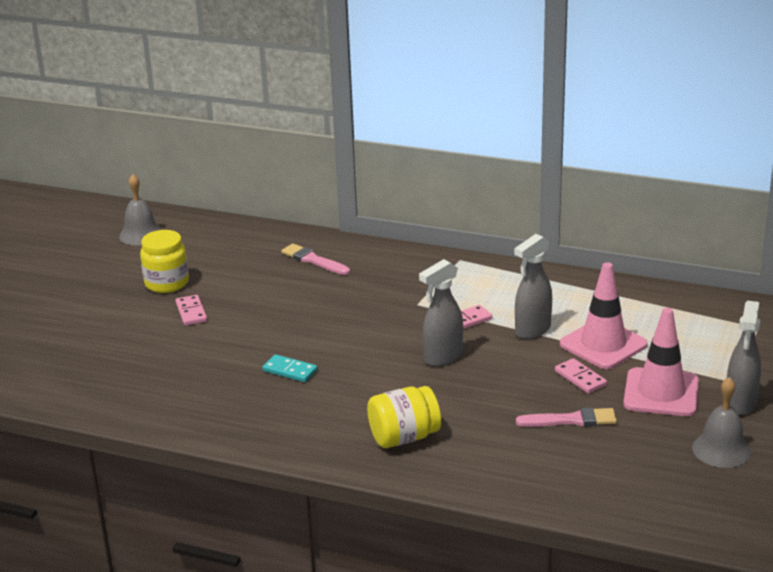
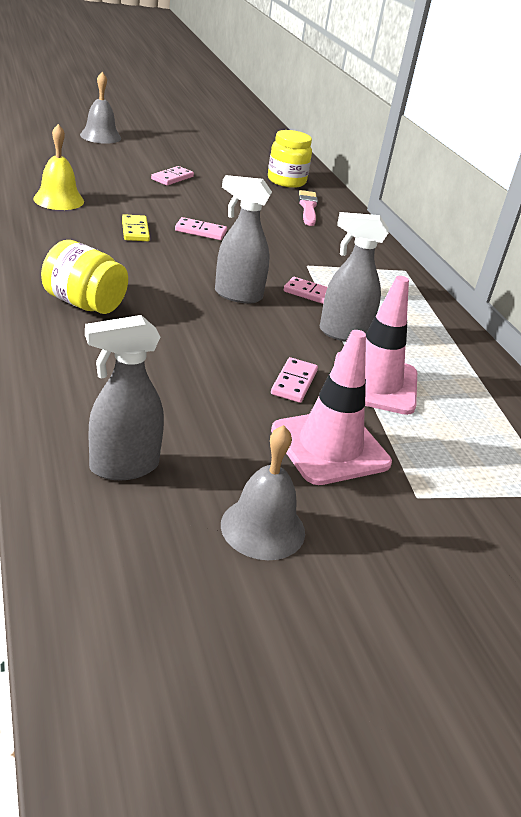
camera: 45 degrees right, 5 degrees up
(141, 234) = (251, 143): grey bell -> grey bell (100, 136)
(167, 283) = (200, 162): yellow jar -> yellow jar (286, 181)
(191, 394) = (59, 200): none -> yellow bell
(290, 370) = (135, 230): turquoise domino -> yellow domino
(317, 336) = (200, 231): none -> pink domino
(571, 420) = (210, 394): pink brush -> none
(740, 403) = (380, 520): grey spray bottle -> grey spray bottle (123, 467)

